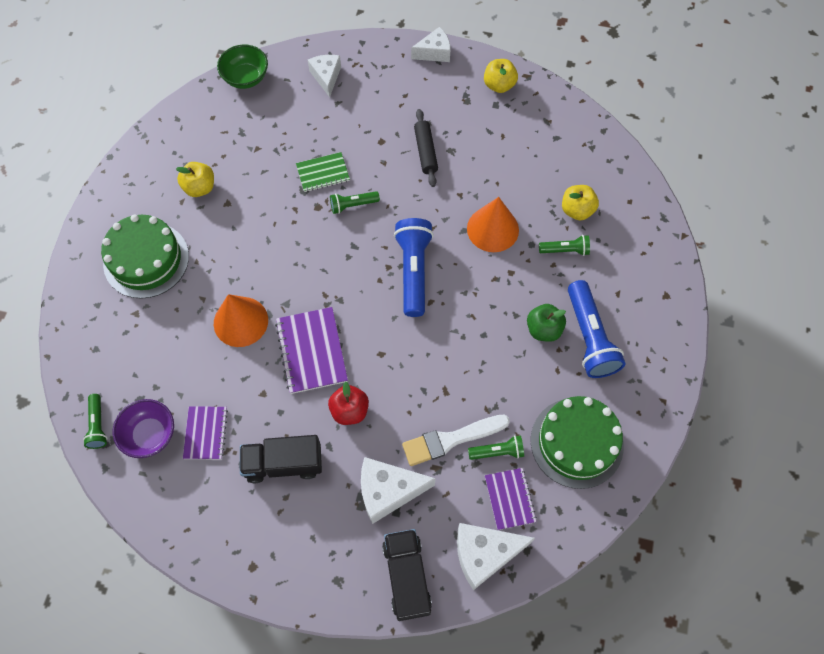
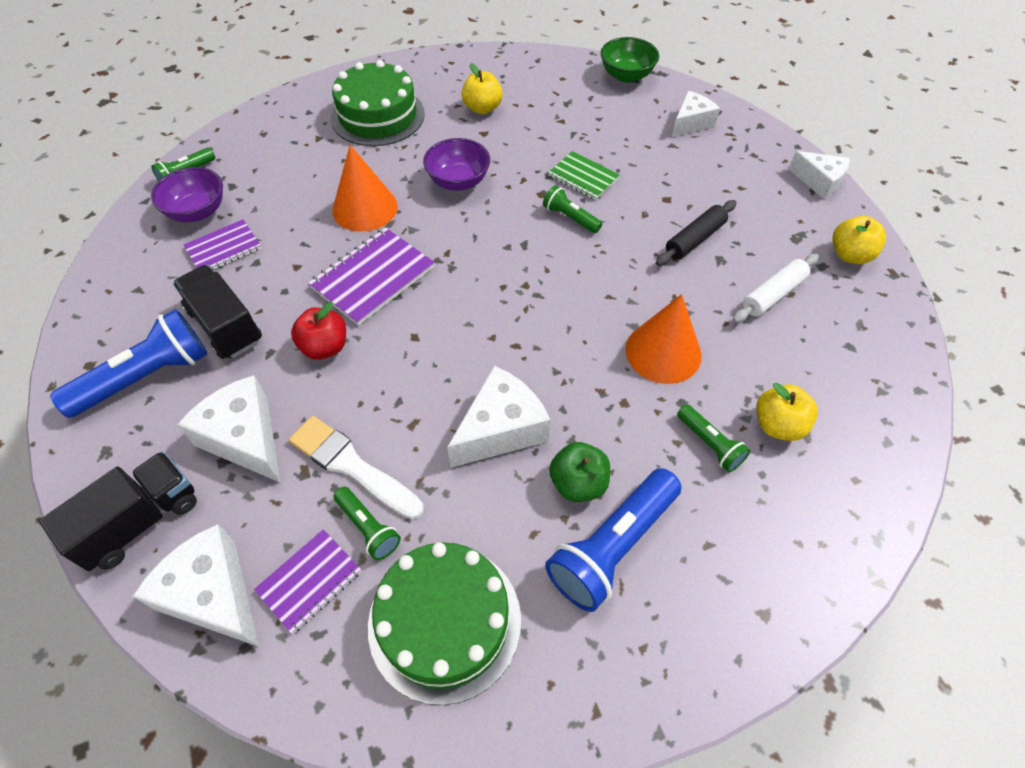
camera: 55 degrees right, 10 degrees down
(263, 248) = (458, 181): none -> purple bowl
(414, 271) = (540, 309): blue flashlight -> blue flashlight (146, 377)
(483, 346) = (501, 429): none -> white cheese
(496, 145) = (773, 294): none -> white rolling pin

